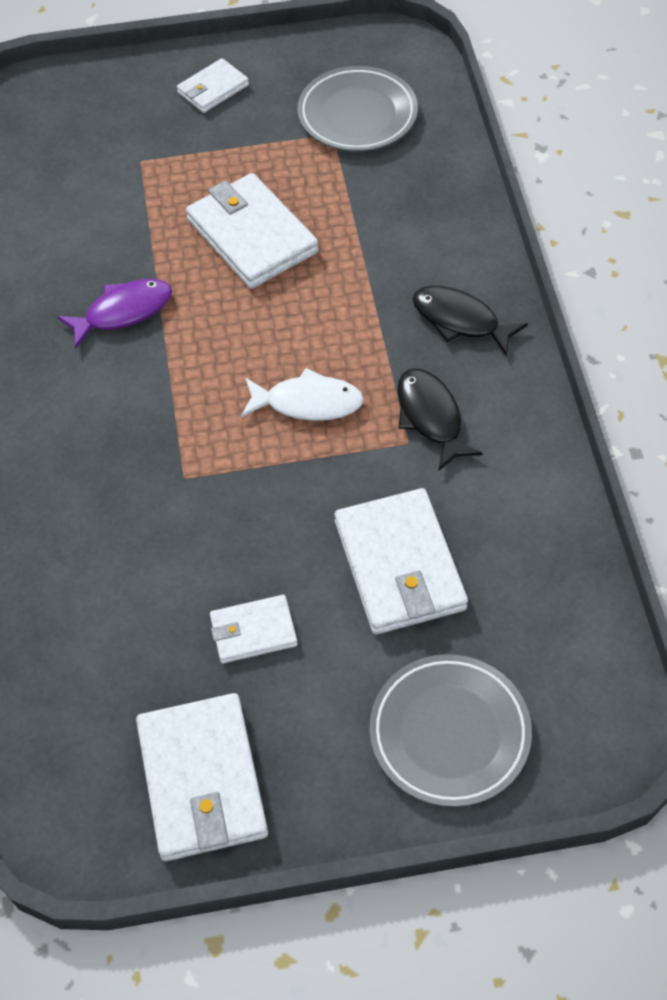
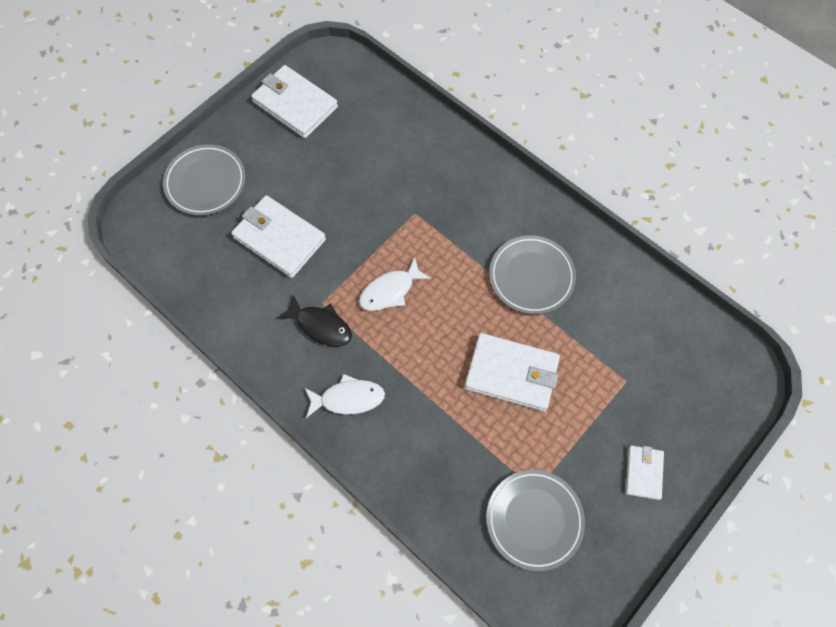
camera: 140 degrees right, 10 degrees up
(123, 312) = (531, 277): purple fish -> grey plate
(253, 631) = (322, 169): white wallet -> none
(460, 320) = (348, 398): black fish -> white fish

